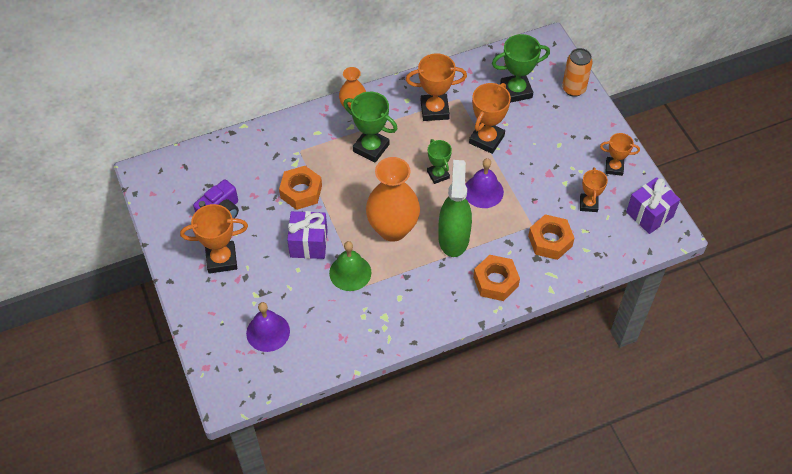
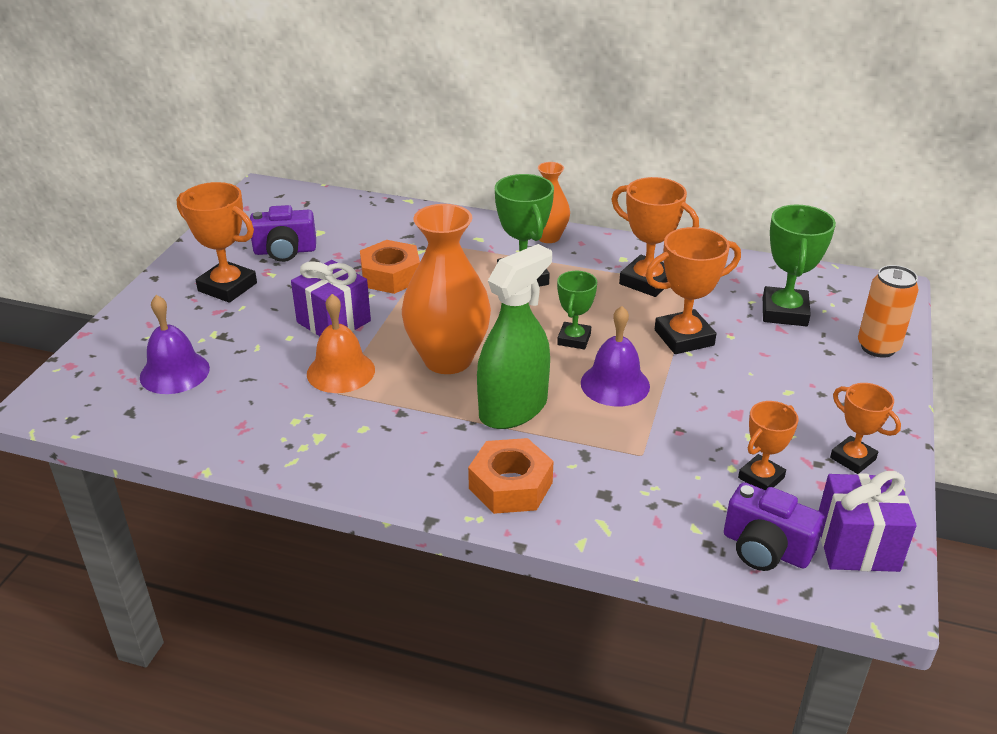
camera: 40 degrees right, 20 degrees down
(350, 272) = (340, 371): green bell -> orange bell
(516, 91) = (784, 312): green trophy -> green trophy turned 75 degrees clockwise
(550, 241) = (648, 486): orange nut -> none
(619, 241) = (765, 549): none -> purple camera

